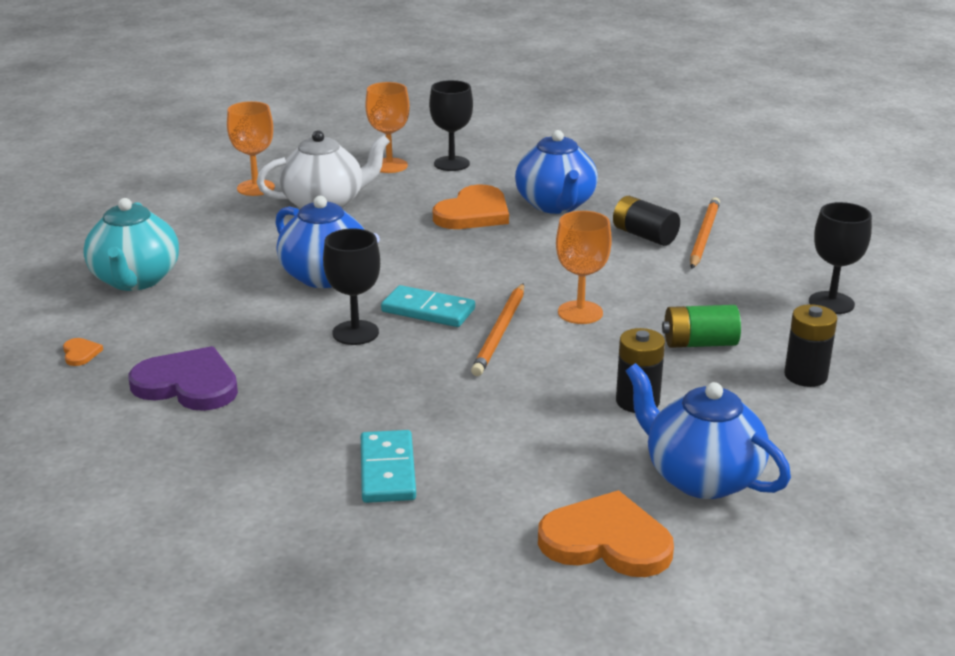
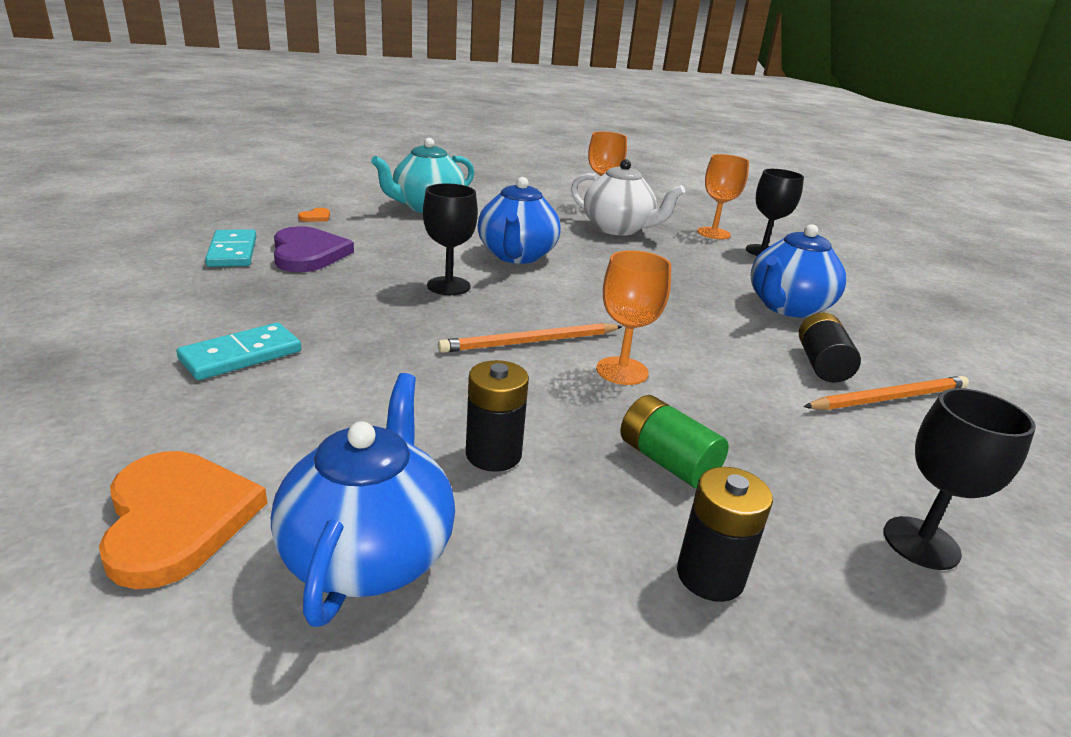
camera: 50 degrees right, 0 degrees up
(428, 310) = (522, 303): turquoise domino -> turquoise domino (233, 252)
(473, 213) = (705, 279): orange heart -> none

